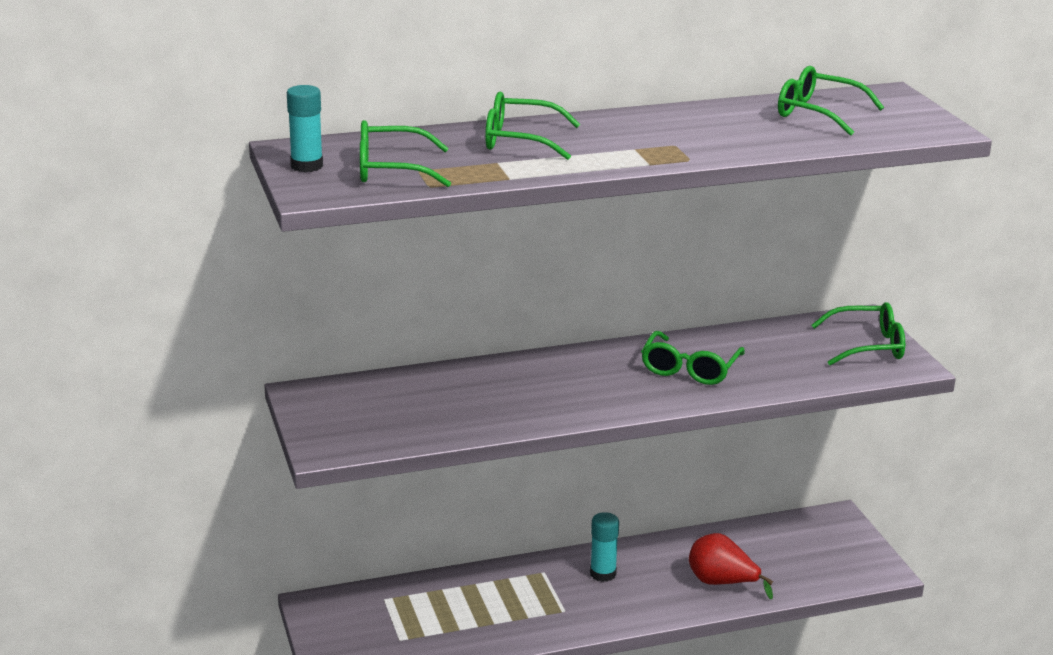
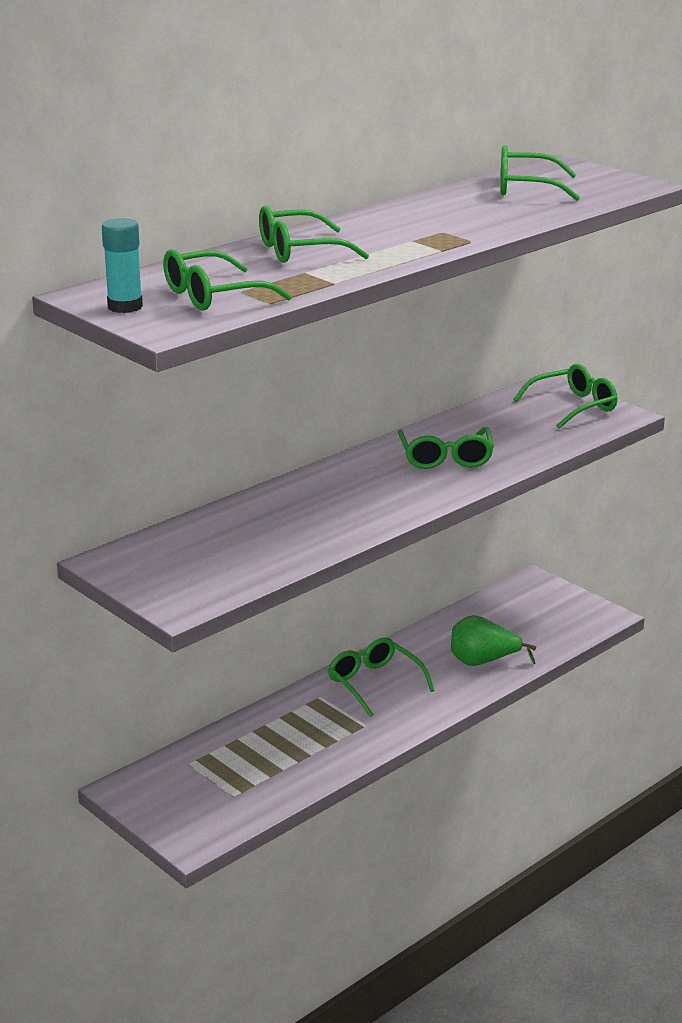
camera: 25 degrees left, 0 degrees up
(603, 574) = (374, 683): turquoise glue stick -> green glasses
(722, 583) = (483, 662): red pear -> green pear

